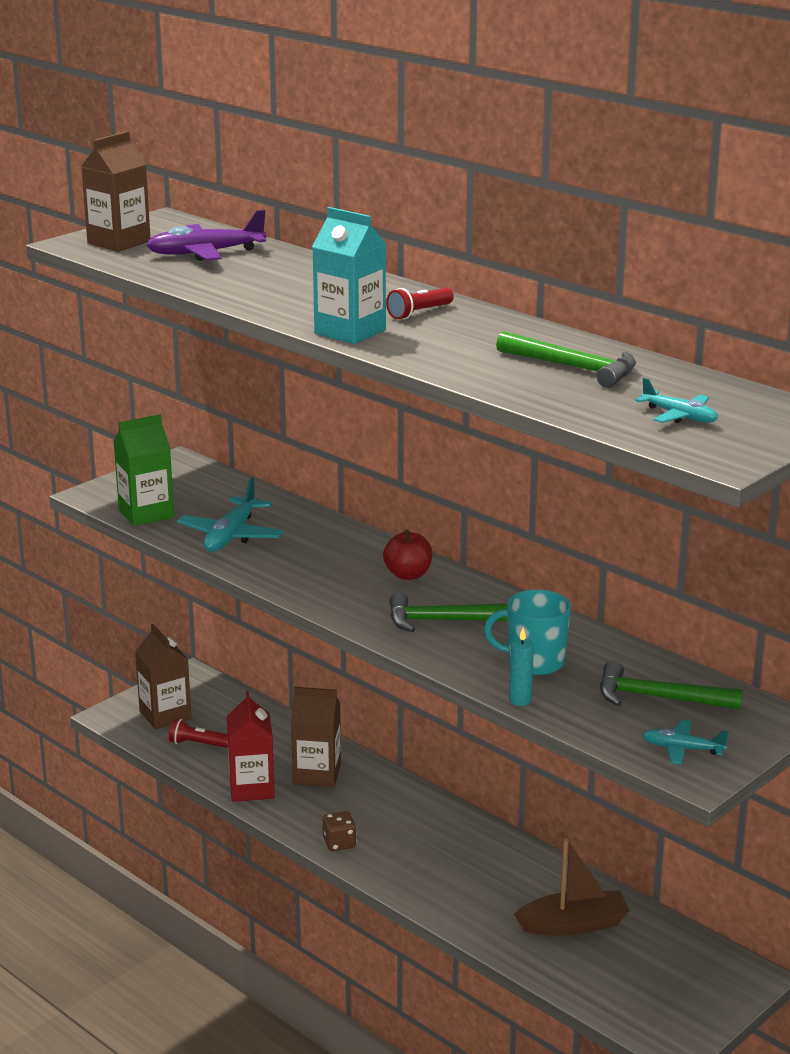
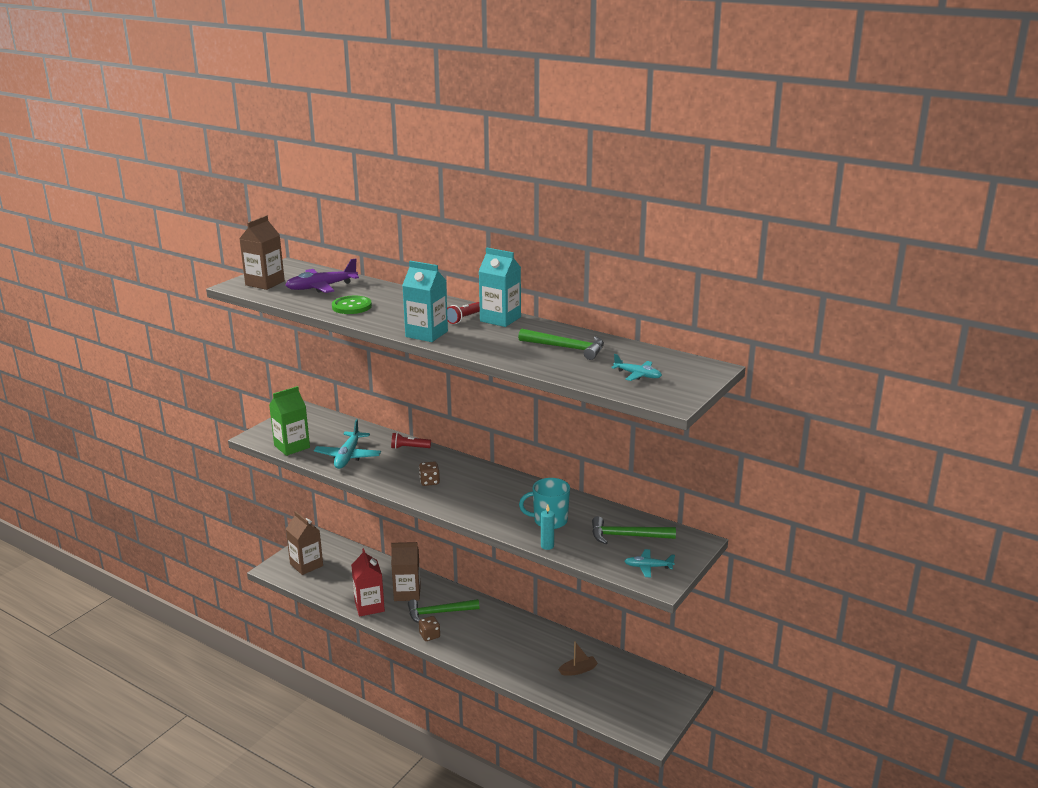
camera: 10 degrees left, 0 degrees up
(197, 744) = (330, 581): red flashlight -> red flashlight (409, 448)
(244, 284) = (351, 306): none -> green button
(352, 585) = (429, 482): none -> brown dice
(408, 575) = (461, 472): red apple -> none
(444, 621) = (490, 499): green hammer -> green hammer (438, 613)
(478, 318) = (500, 319): none -> turquoise carton
(573, 925) = (578, 670): brown boat -> brown boat, size x0.60

